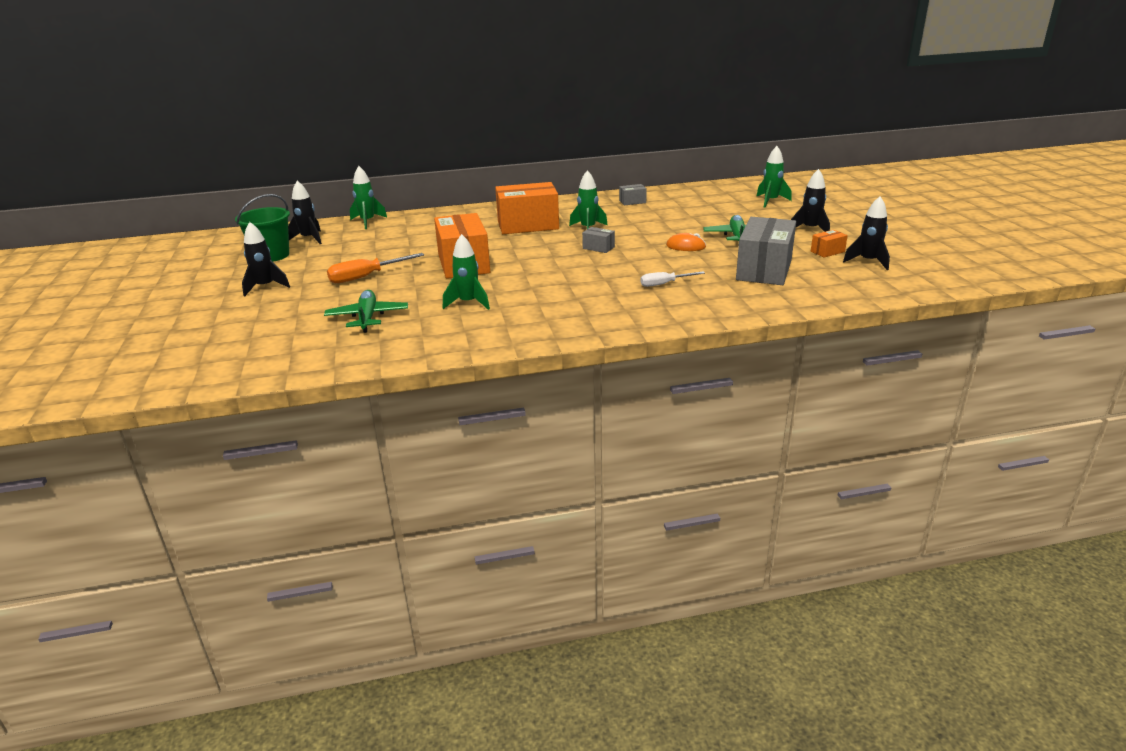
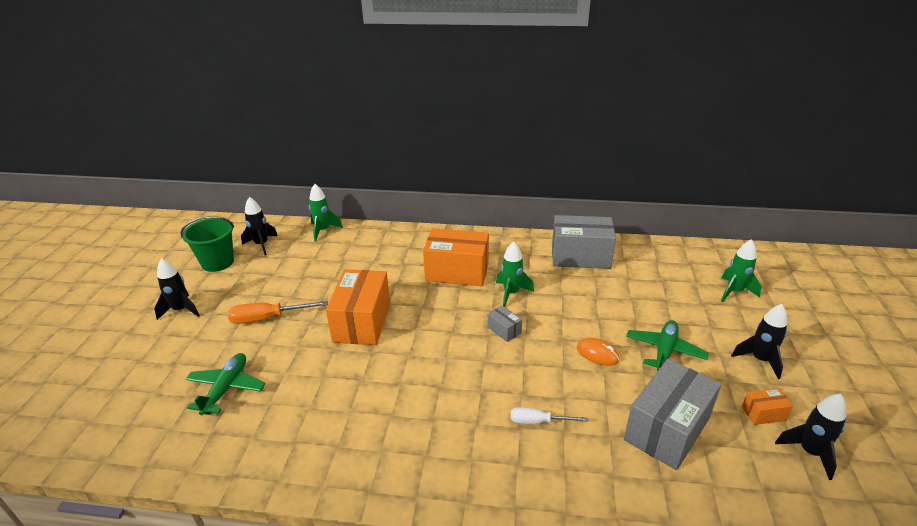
camera: 20 degrees right, 5 degrees up
(468, 303) = (326, 392): green rocket -> none
(632, 202) = (580, 256): grey box -> grey box, size x2.29

